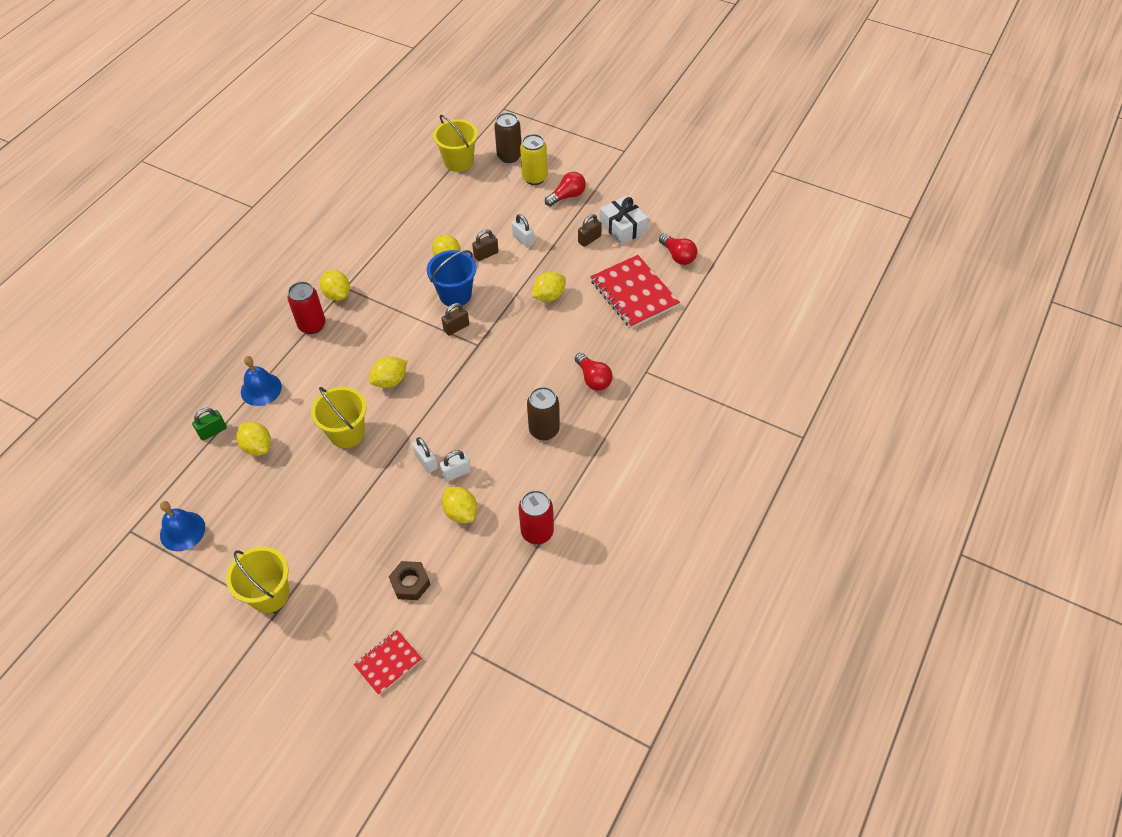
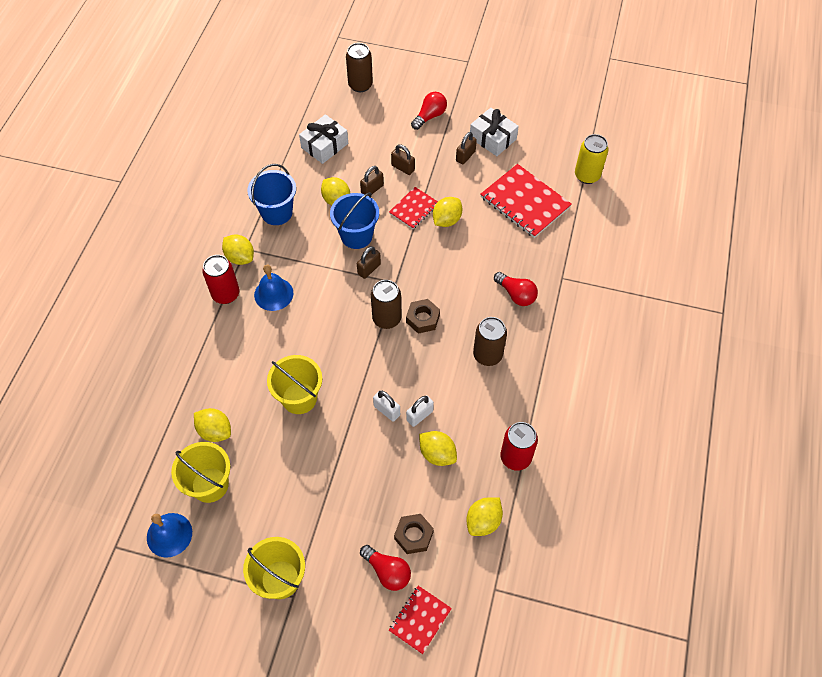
camera: 15 degrees left, 5 degrees up
(213, 431) = (163, 425): green padlock -> none
(261, 389) = (197, 370): blue bell -> blue bell (273, 294)
(386, 260) = (277, 212): none -> blue bucket
(390, 381) = (323, 336): yellow lemon -> yellow lemon (483, 521)
(454, 206) = (324, 145): none -> white gift
(457, 377) = (386, 319): none -> brown can
(458, 162) = (313, 99): yellow bucket -> yellow bucket (210, 485)
(492, 383) = (423, 319): none -> brown nut
(520, 280) = (414, 209): none -> red notebook
(523, 240) = (403, 168): white padlock -> brown padlock
(534, 178) = (392, 103): yellow can -> yellow can (587, 175)
(678, 256) = (553, 158): red light bulb -> red light bulb (387, 571)

